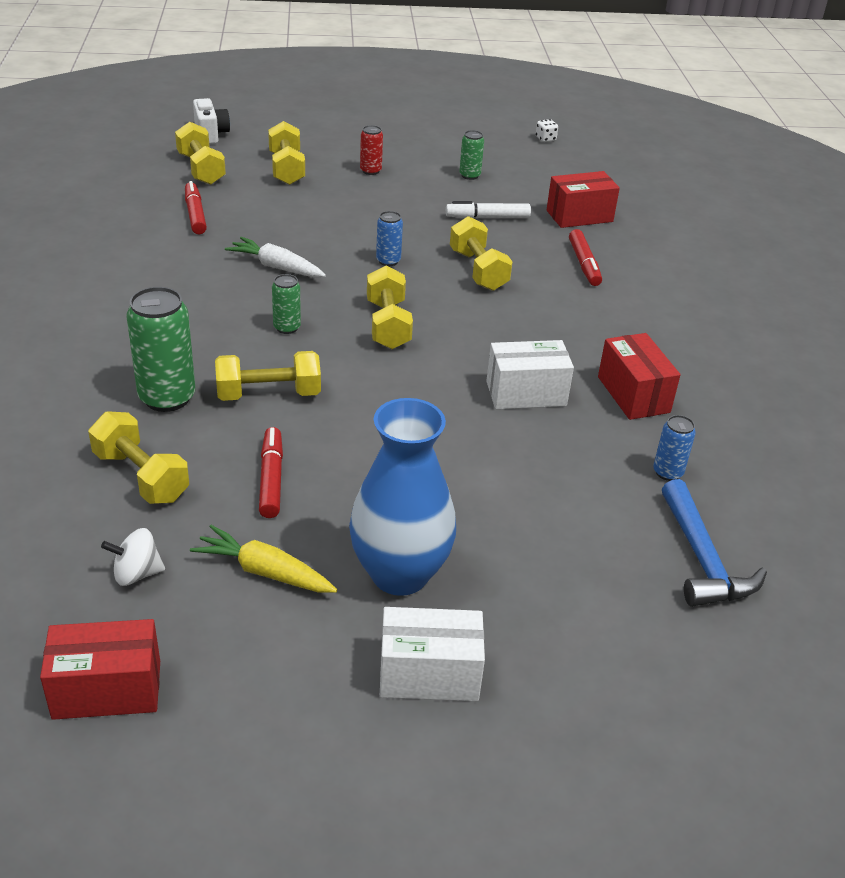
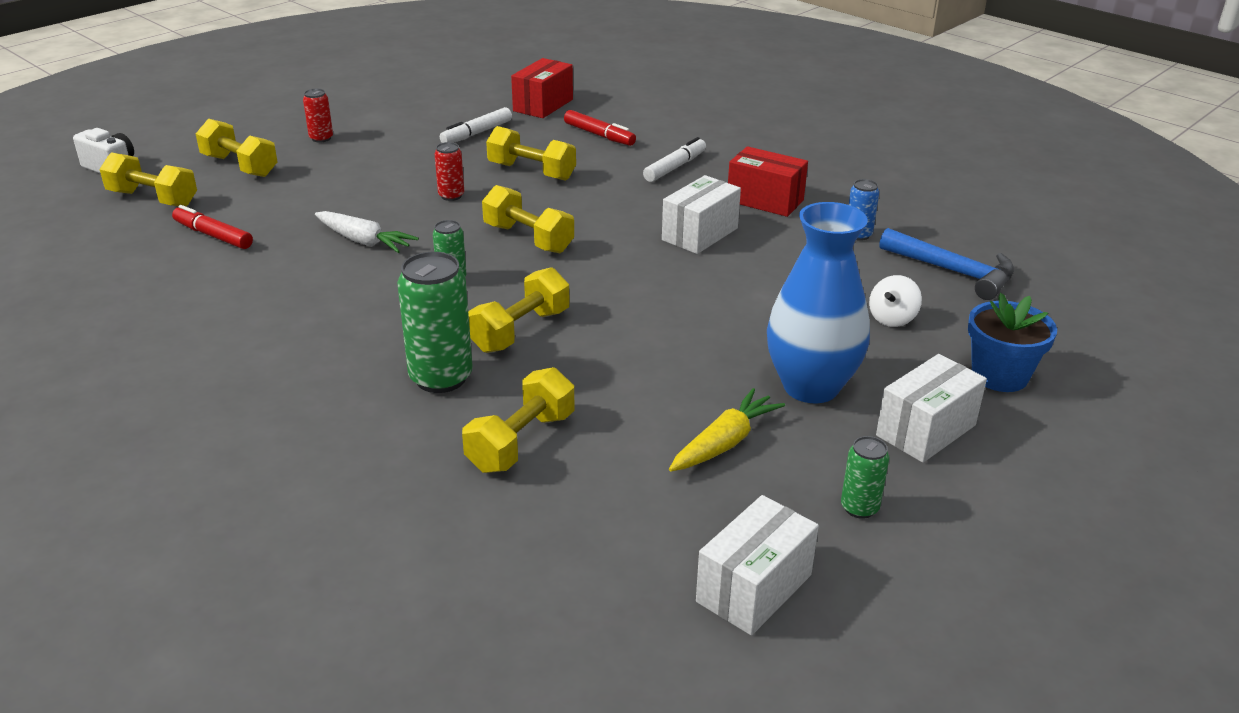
camera: 40 degrees left, 5 degrees down
(107, 689) = (754, 588): red box -> white box
(136, 574) = (638, 505): white spinning top -> white spinning top (892, 318)
(141, 476) = (521, 442): yellow dumbbell -> yellow dumbbell turned 60 degrees counterclockwise
(264, 571) = (725, 443): yellow carrot -> yellow carrot turned 150 degrees clockwise
(271, 479) = (623, 383): red marker -> none
(276, 267) = (364, 241): white carrot -> white carrot turned 135 degrees counterclockwise
(388, 261) = (451, 196): blue can -> red can
(469, 175) = (412, 110): green can -> green can (859, 508)
(545, 139) = (428, 62): white dice -> none
(577, 677) = (999, 375): none -> blue flower pot
(602, 324) = (675, 167): none -> white marker

